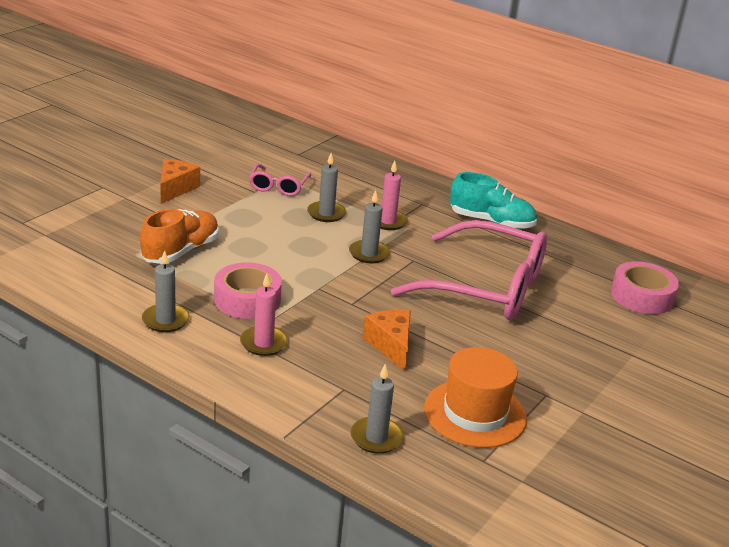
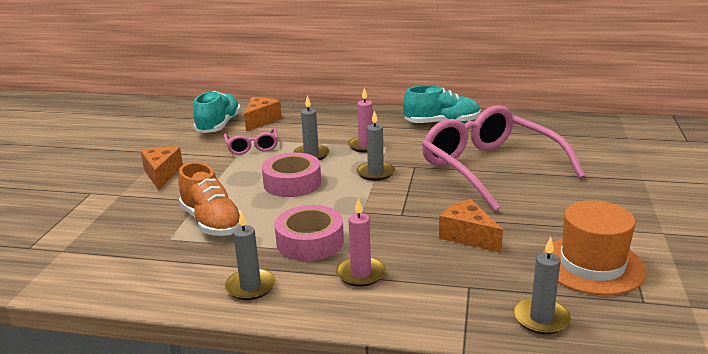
camera: 20 degrees left, 5 degrees down
(181, 251) = (212, 222): orange shoe -> orange shoe turned 135 degrees clockwise
(267, 152) = (219, 125): none -> turquoise shoe
(312, 159) = (261, 120): none -> orange cheese
(486, 287) = (490, 168): pink glasses -> pink glasses turned 120 degrees counterclockwise
(642, 296) = (599, 139): pink tape -> pink tape (292, 183)

